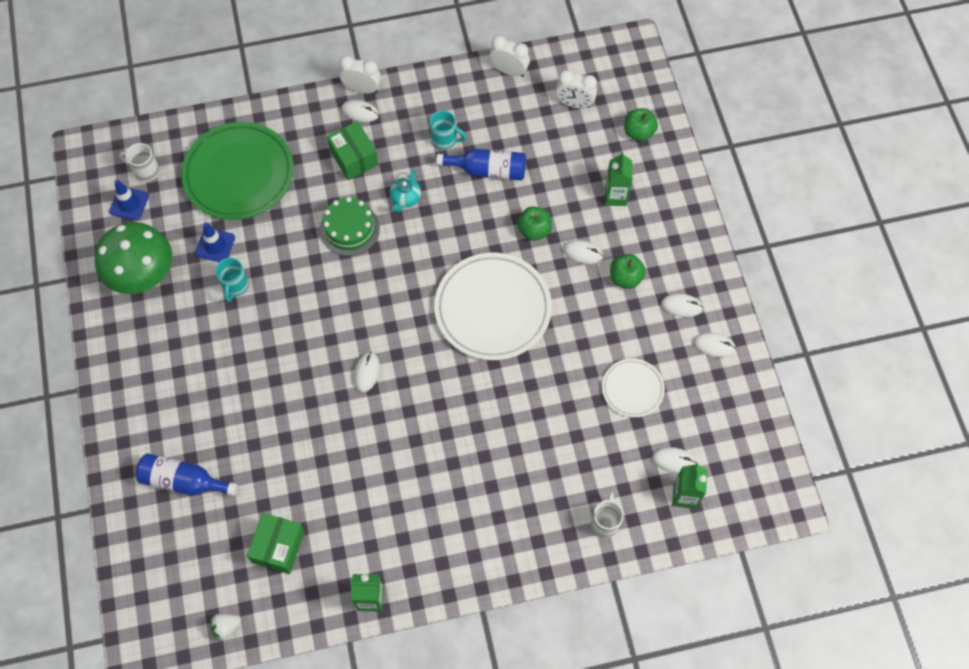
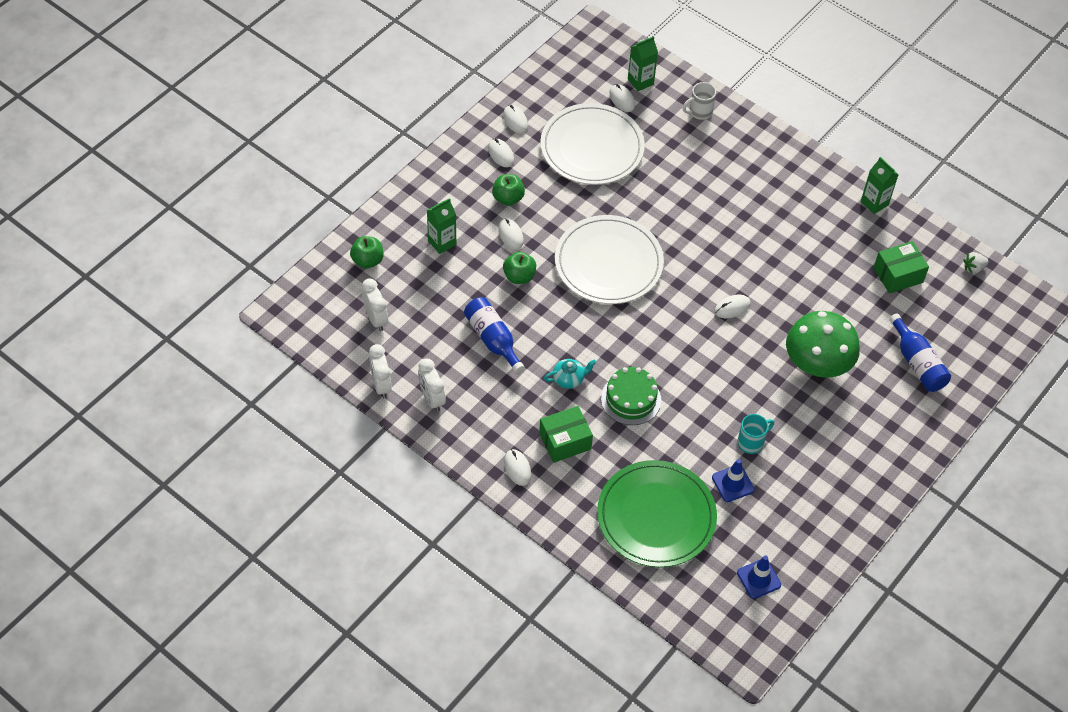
camera: 130 degrees left, 10 degrees down
(142, 274) = (805, 517): green mushroom -> green mushroom (817, 364)
(146, 171) = (719, 591): white mug -> none
(226, 627) = (973, 268): white strawberry -> white strawberry turned 135 degrees clockwise
(354, 158) = (565, 441): green box -> green box turned 45 degrees clockwise
(362, 89) = (493, 483): white clock -> white clock (432, 398)
(445, 140) = (490, 387): turquoise mug -> none
(632, 389) = (592, 147): white plate -> white plate, size x1.93

